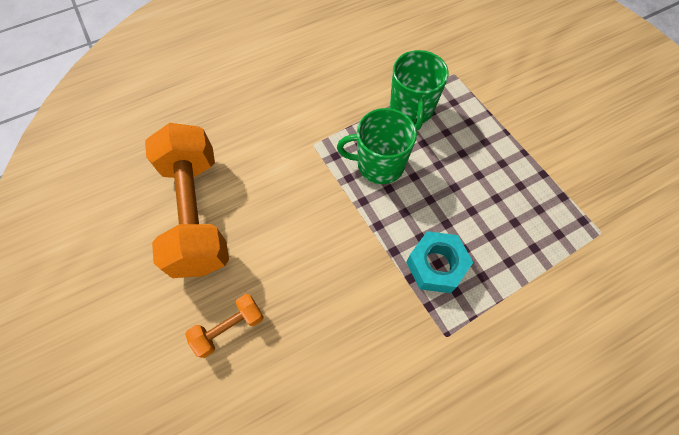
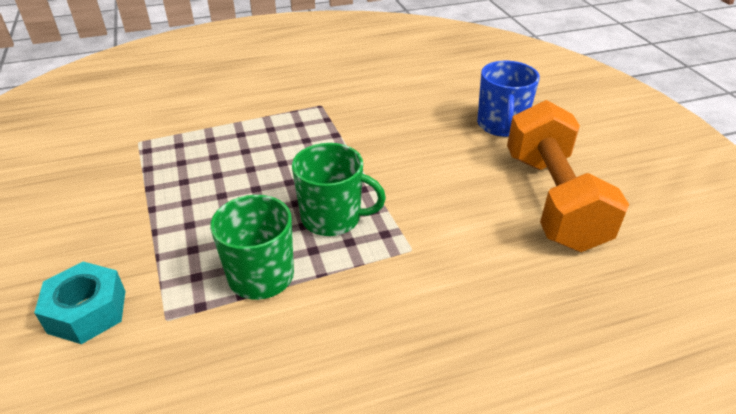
camera: 170 degrees left, 25 degrees down
(229, 328) = (501, 125): orange dumbbell -> blue mug
(436, 265) = (308, 138): turquoise nut -> turquoise nut (87, 311)

